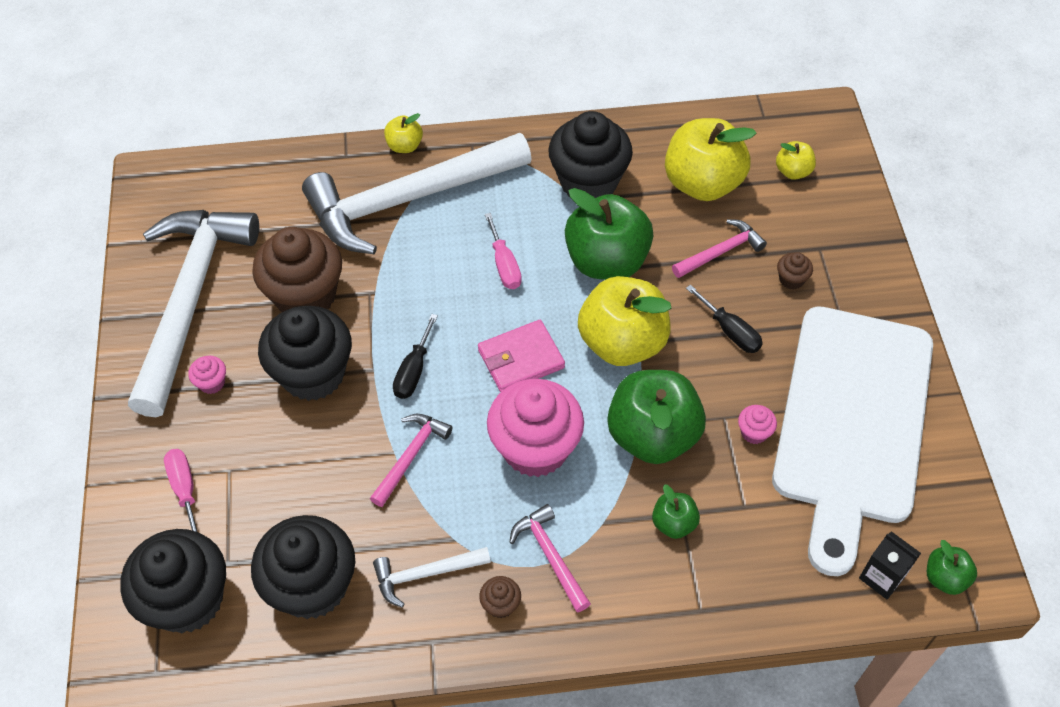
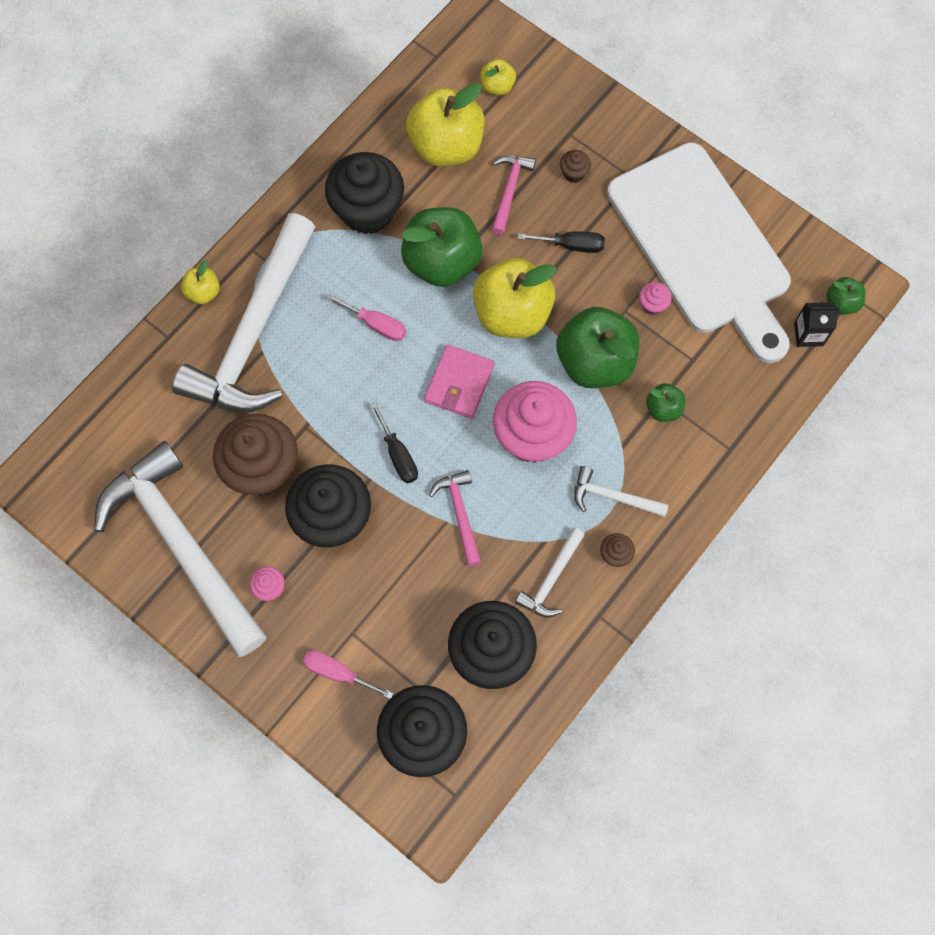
camera: 45 degrees left, 15 degrees up
(550, 556) = (613, 497): pink hammer -> white hammer

